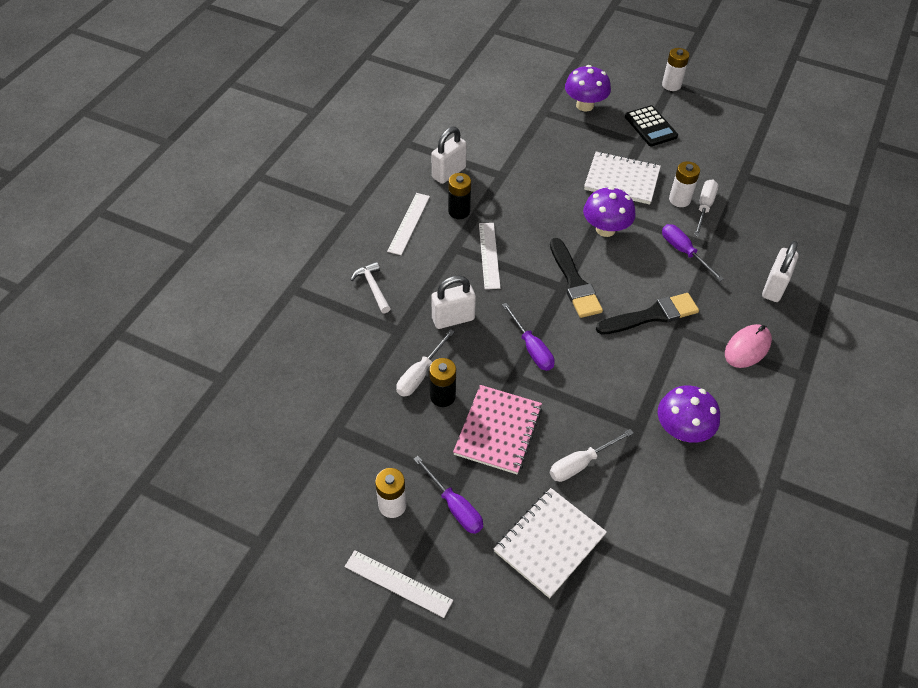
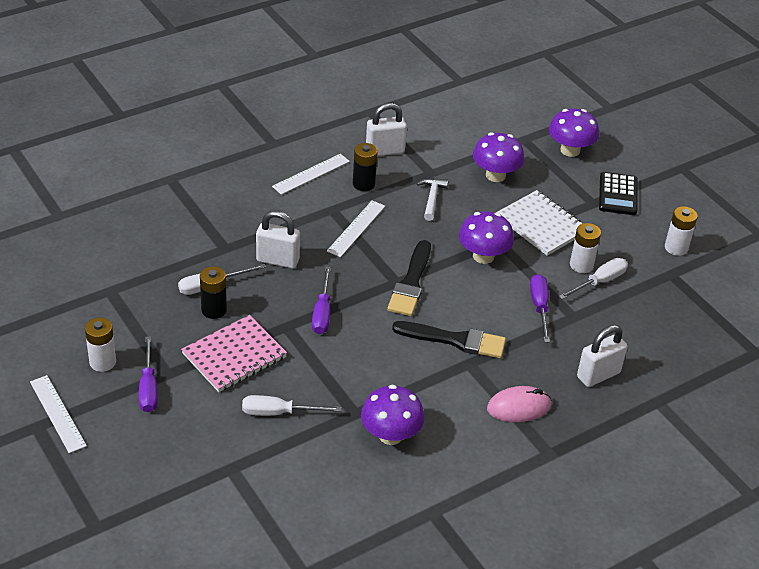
camera: 30 degrees right, 10 degrees down
(373, 287) = (234, 207): white hammer -> white hammer (432, 198)
(549, 543) = (197, 451): white notebook -> none
(551, 153) = (495, 175): none -> purple mushroom
(671, 85) = (678, 169): white battery -> white battery (676, 248)

